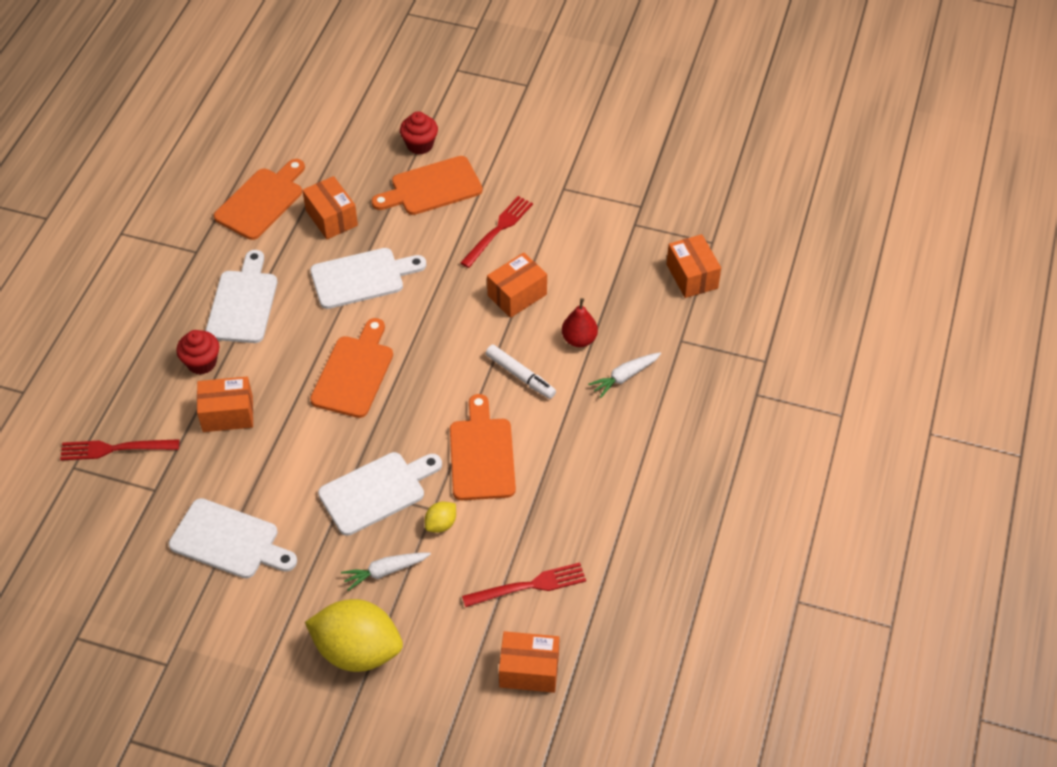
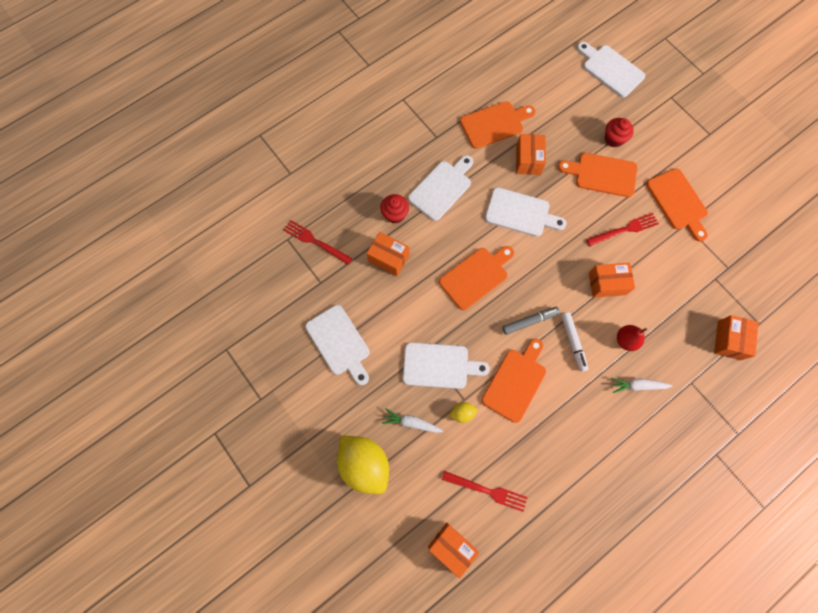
camera: 35 degrees right, 20 degrees up
(365, 75) = (610, 69): none -> white cutting board
(453, 383) = (529, 321): none -> grey marker
(539, 171) = (678, 202): none -> orange cutting board

